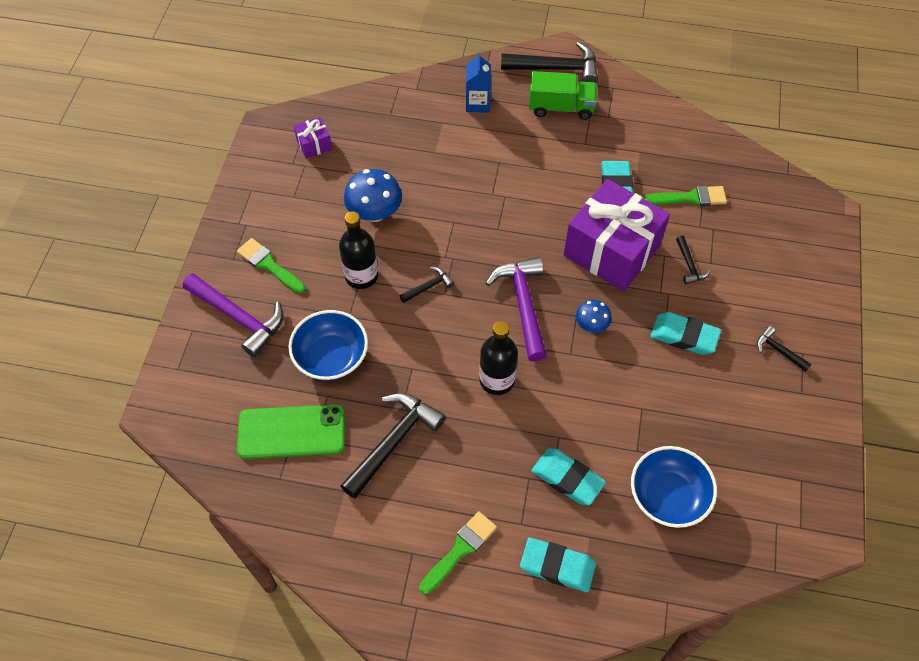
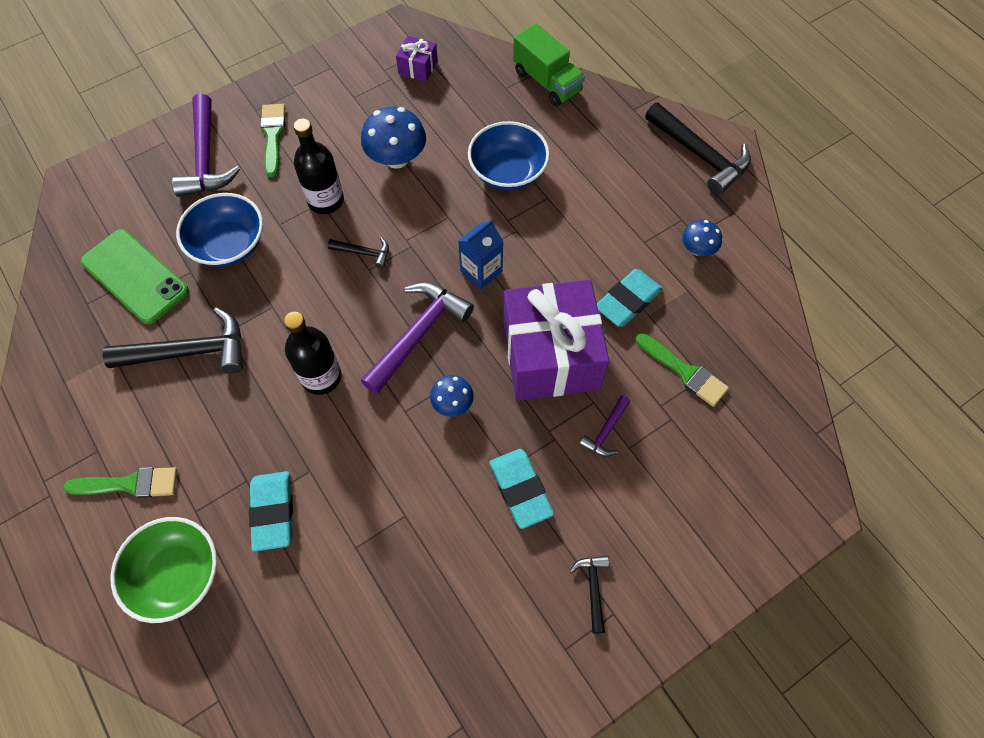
camera: 45 degrees right, 5 degrees up
(477, 103) = (590, 133): blue carton -> blue carton (481, 271)
(557, 566) = (177, 575): turquoise eraser -> green bowl
(561, 107) = (661, 193): green truck -> green truck (547, 82)
(618, 124) = (697, 249): none -> blue mushroom
(668, 496) = (331, 613): blue bowl -> blue bowl (508, 172)
(689, 265) = (605, 431): black hammer -> purple hammer

